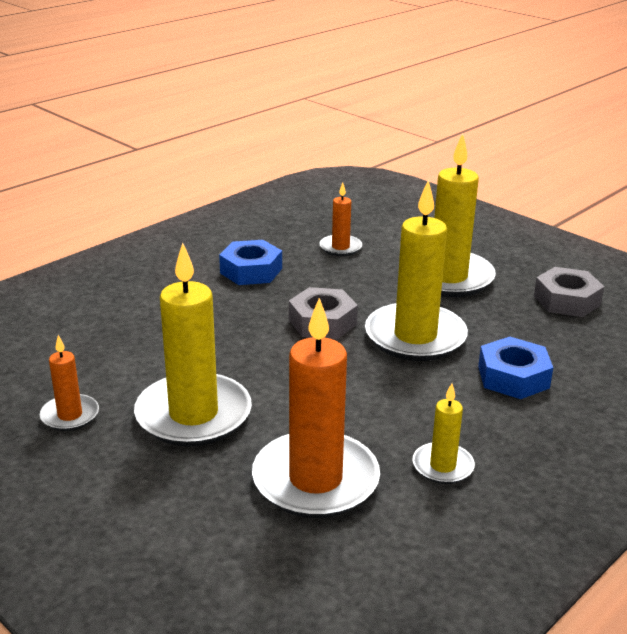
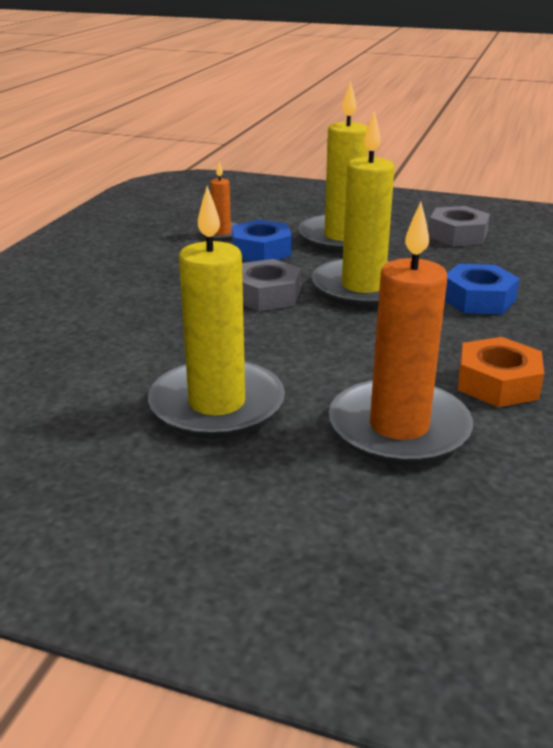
camera: 25 degrees left, 0 degrees up
(70, 415) = (75, 443): orange candle -> none
(251, 271) = (152, 268): blue nut -> blue nut (261, 251)
(442, 466) = (498, 383): yellow candle -> orange nut

